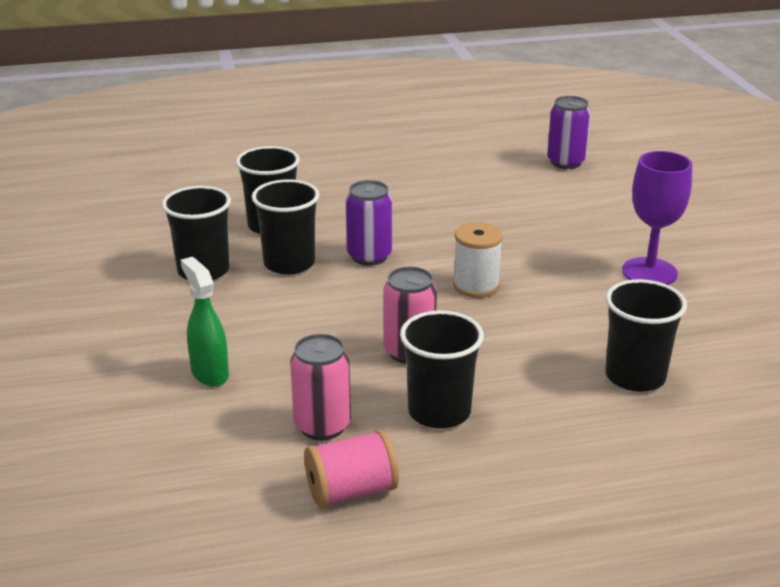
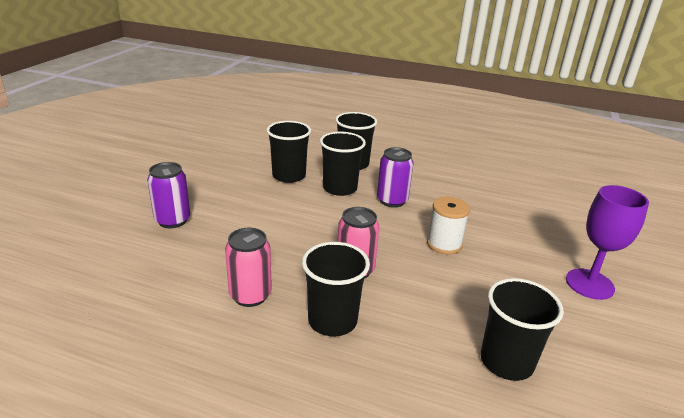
camera: 30 degrees right, 0 degrees up
(209, 373) = (226, 234): green spray bottle -> none
(351, 491) = (218, 349): pink spool -> none
(566, 162) = (586, 186): purple can -> purple can (172, 220)

